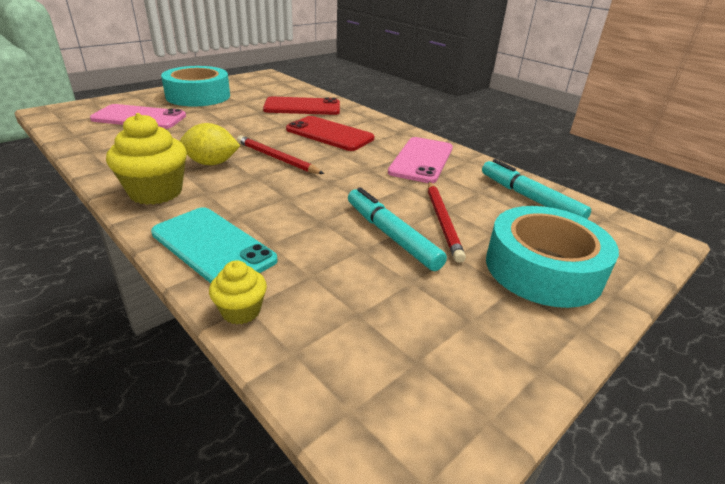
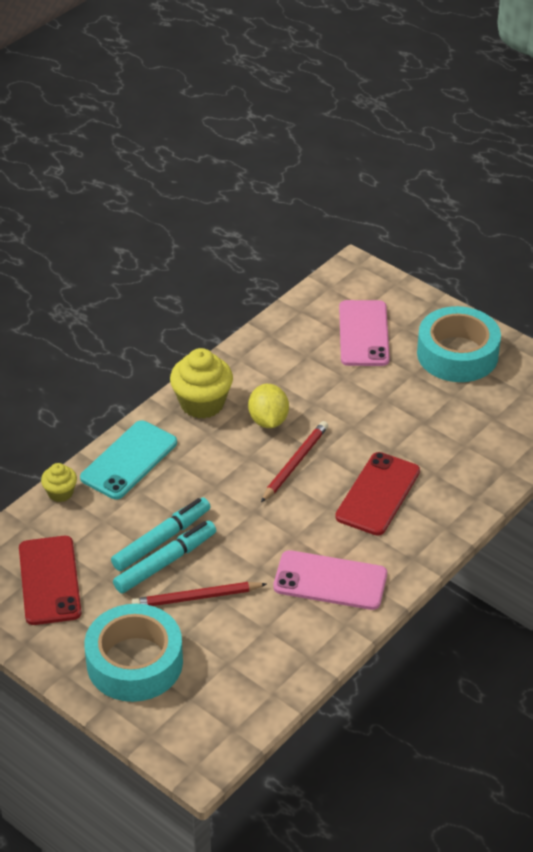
camera: 85 degrees right, 10 degrees up
(302, 107) = (462, 455): red phone -> red phone (49, 580)
(529, 198) = (261, 671): turquoise marker -> turquoise marker (161, 540)

